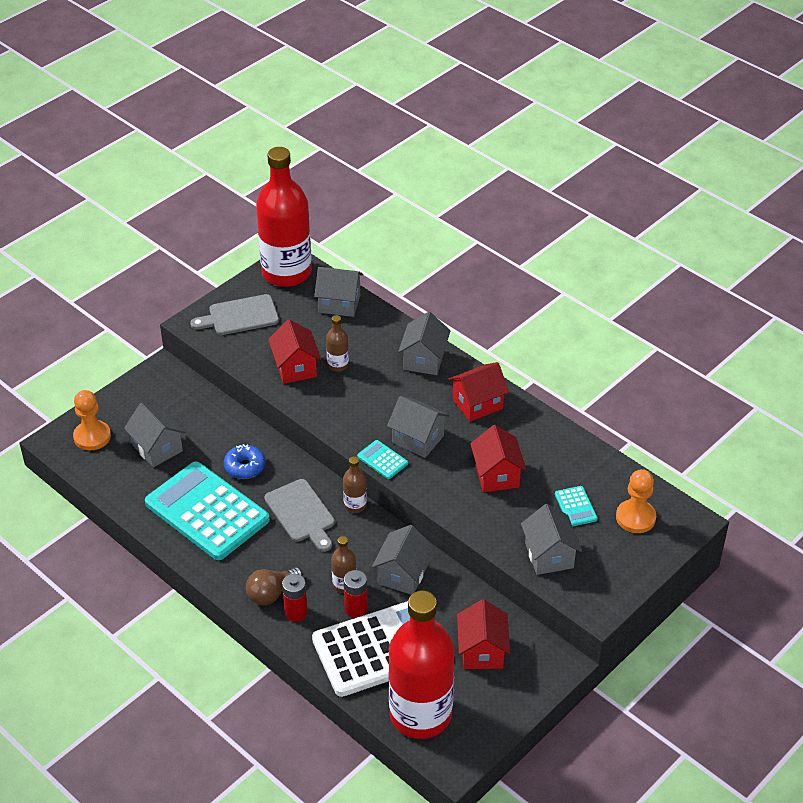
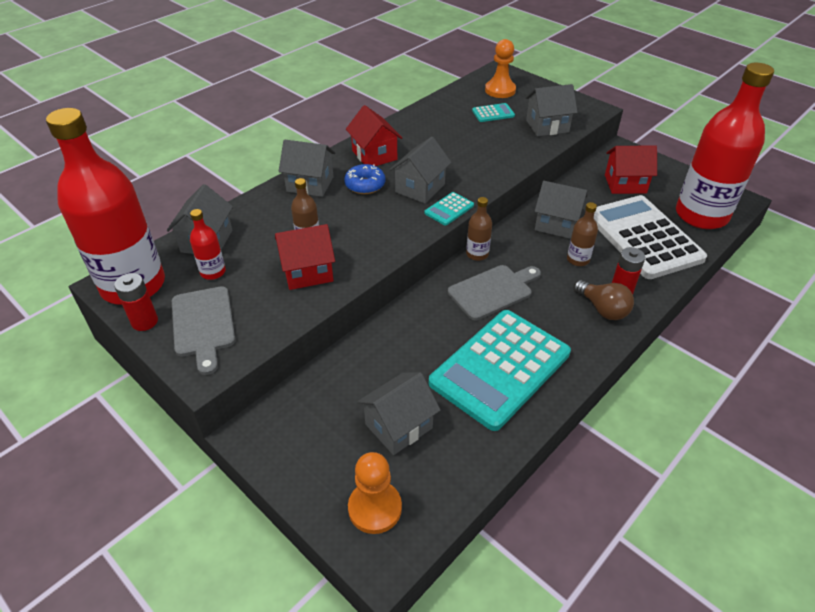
camera: 90 degrees left, 0 degrees up
(245, 467) = (428, 339): blue donut -> blue donut (365, 185)
(299, 313) = (213, 272): none -> red bottle
(356, 609) = (604, 252): red battery -> red battery (144, 322)
(497, 475) = (462, 147): red house -> none

